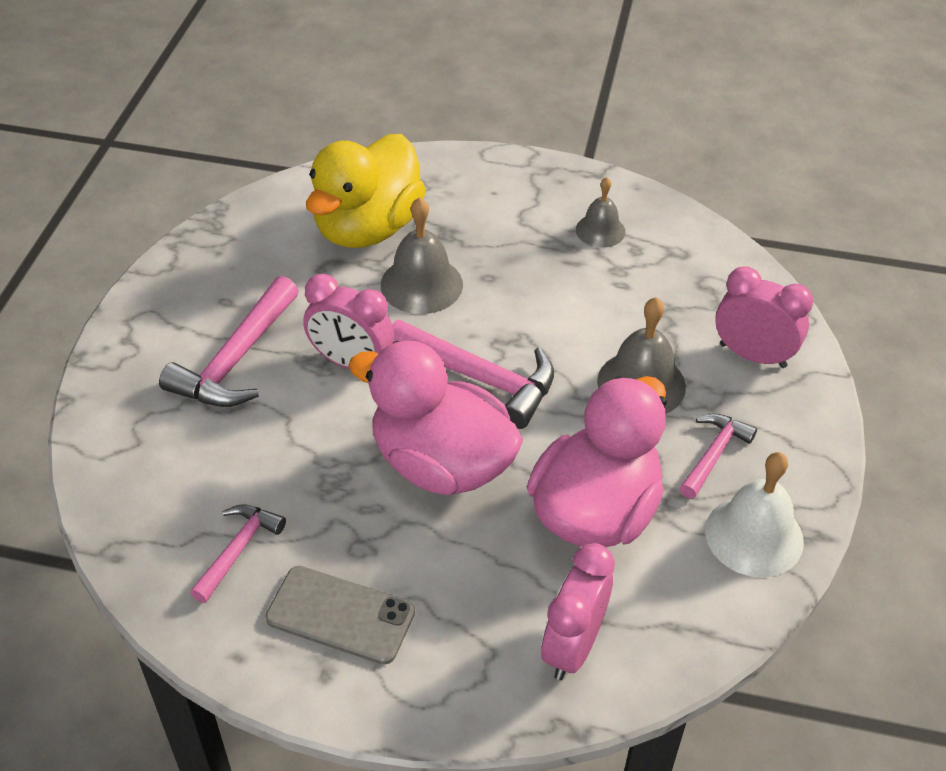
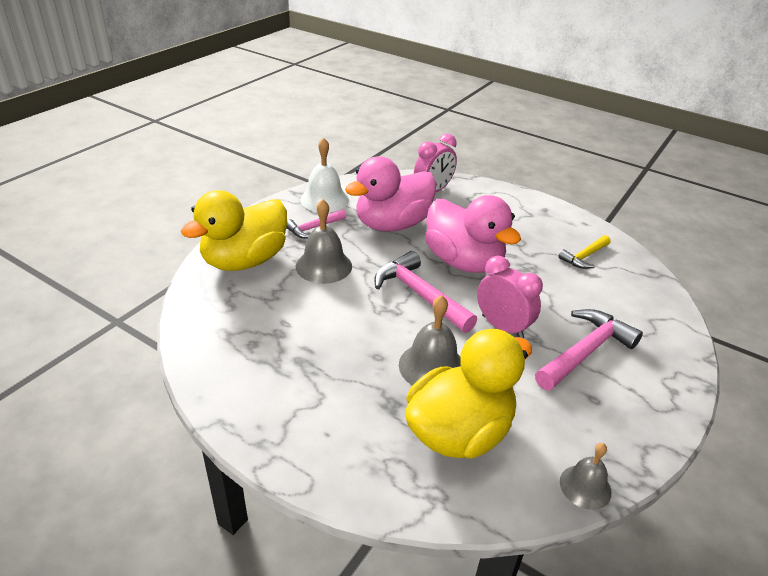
camera: 160 degrees left, 10 degrees down
(238, 550) = (584, 257): pink hammer -> yellow hammer
(340, 615) = (534, 223): grey phone -> none
(600, 230) = (265, 367): grey bell -> grey bell (585, 486)
(752, 355) = (245, 261): pink clock -> yellow duck

